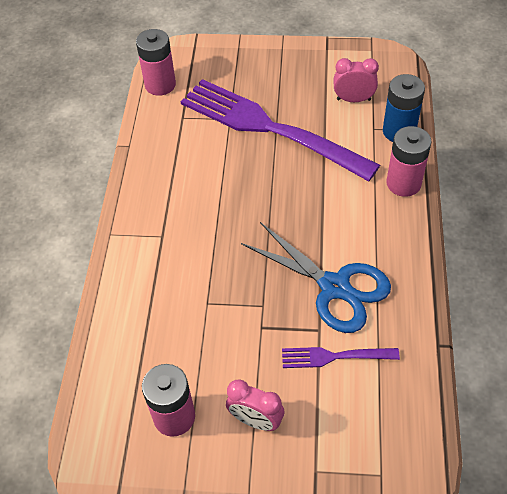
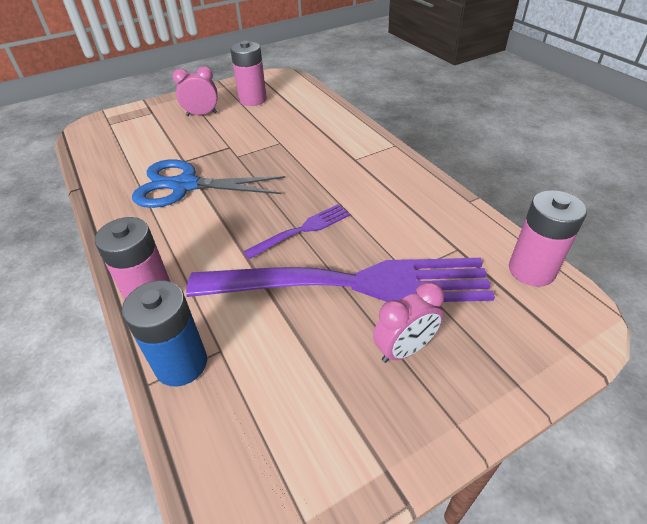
camera: 145 degrees right, 10 degrees down
(335, 356) = (163, 153): purple fork -> purple fork (301, 230)
(353, 99) = (274, 383): pink clock -> pink clock (404, 350)

